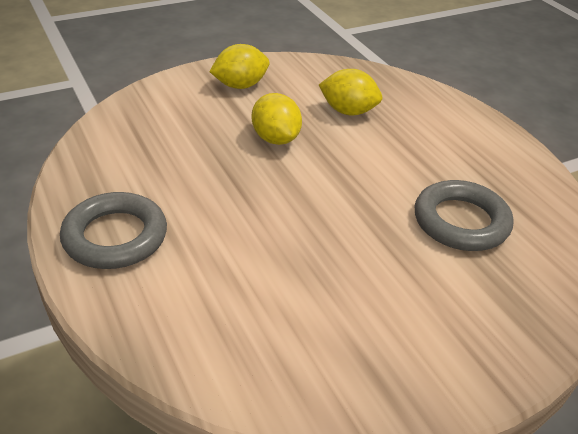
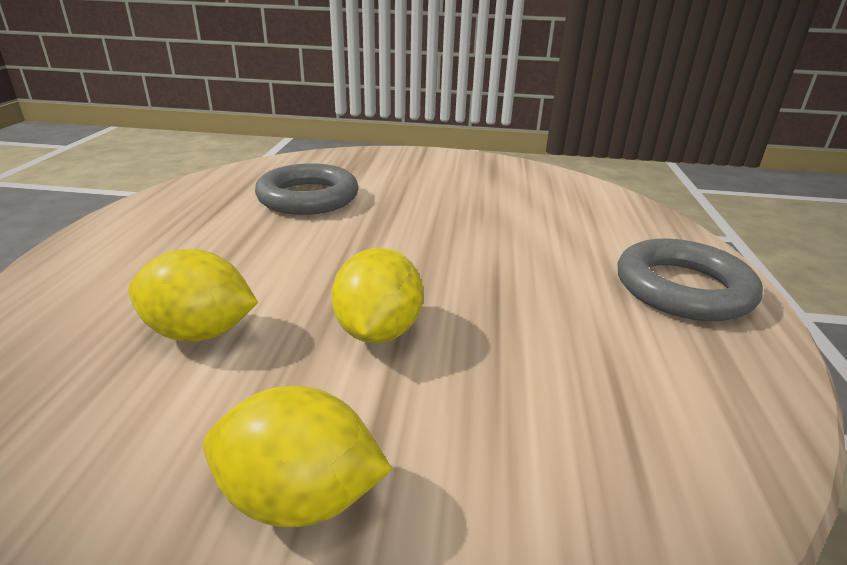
camera: 145 degrees left, 10 degrees down
(348, 111) = (200, 332): yellow lemon -> yellow lemon turned 45 degrees counterclockwise

